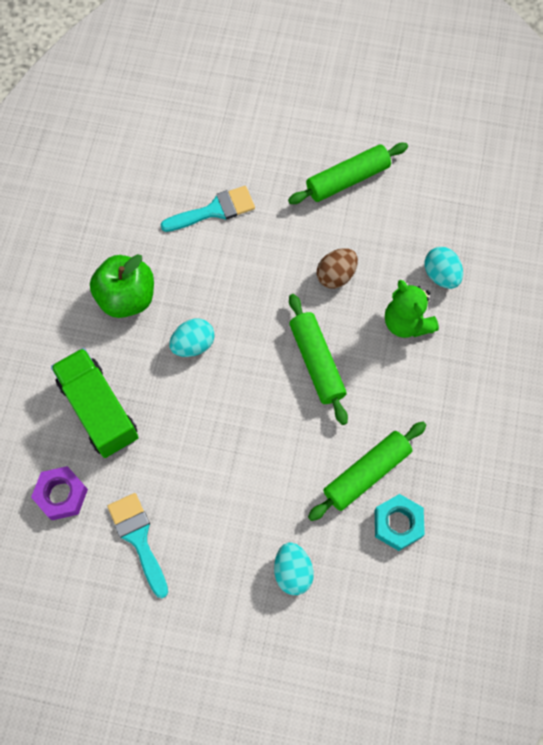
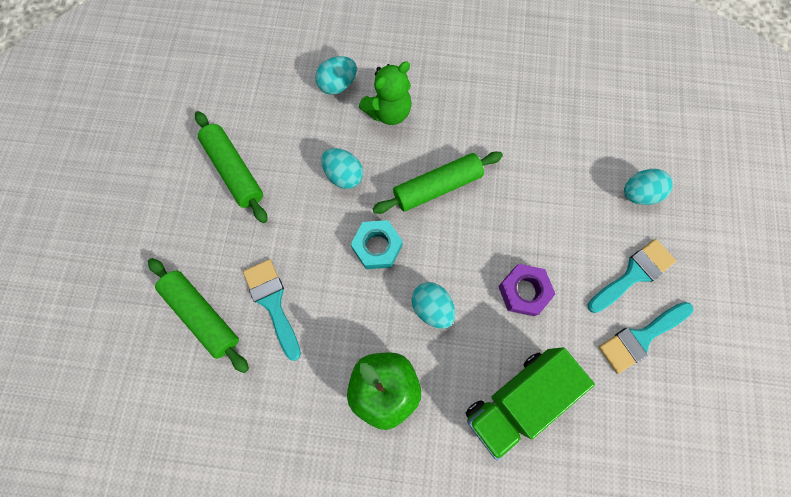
camera: 95 degrees left, 5 degrees up
(61, 495) = (614, 425): purple nut -> purple nut (523, 291)
(203, 546) = (633, 274): none -> turquoise brush
(336, 275) = (344, 175): brown egg -> turquoise egg
(366, 473) = (538, 138): green rolling pin -> green rolling pin (203, 315)
(397, 524) = (577, 112): turquoise nut -> turquoise nut (377, 247)

